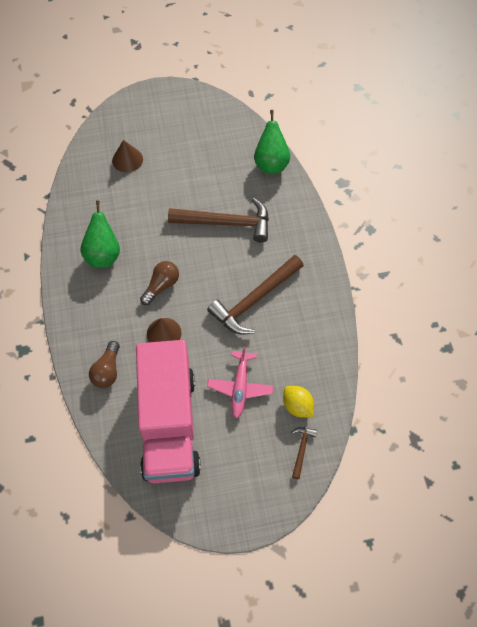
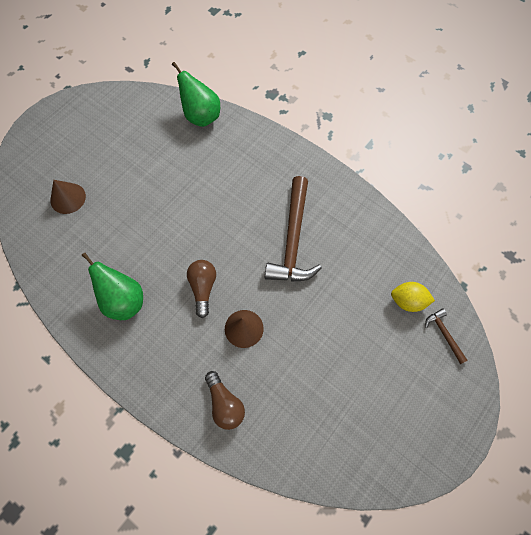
camera: 40 degrees left, 5 degrees up
(169, 424) = (322, 405): pink truck -> none
(226, 223) = (209, 192): brown hammer -> none
(240, 387) = (350, 323): pink plane -> none

